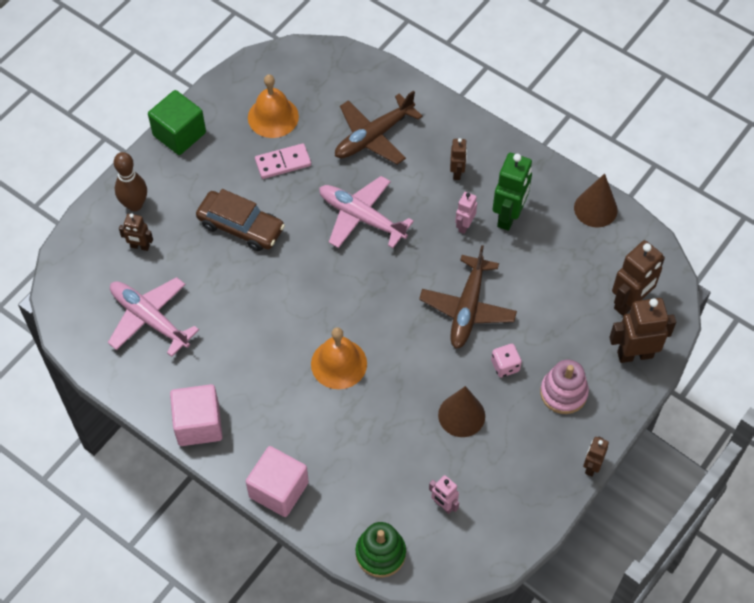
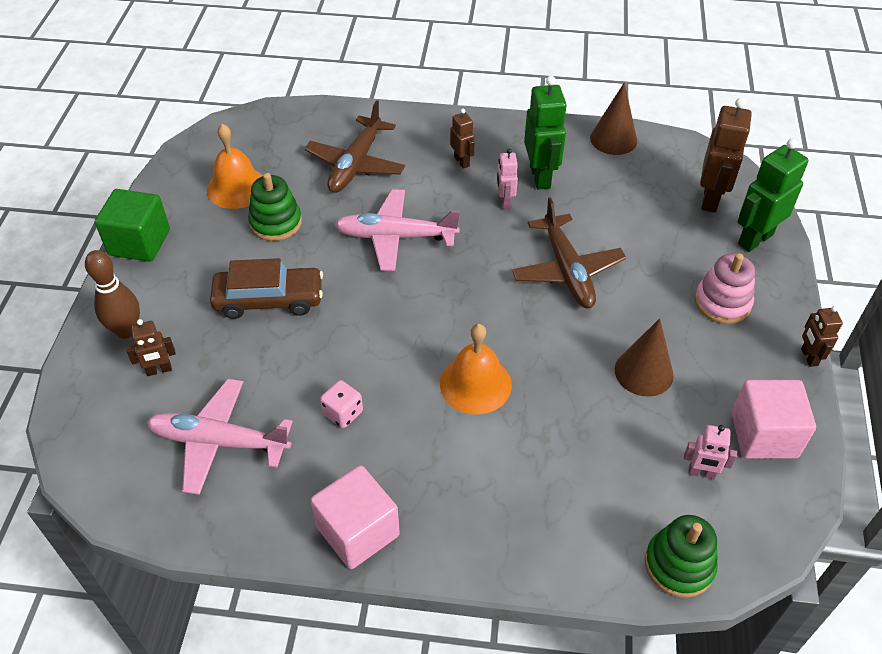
camera: 30 degrees left, 10 degrees down
(278, 490) = (508, 556): pink cube -> pink cube (764, 435)
(283, 162) = (276, 223): pink domino -> green stacking toy
(505, 366) = (646, 305): pink dice -> pink dice (343, 413)
(635, 354) = (754, 239): brown robot -> green robot

